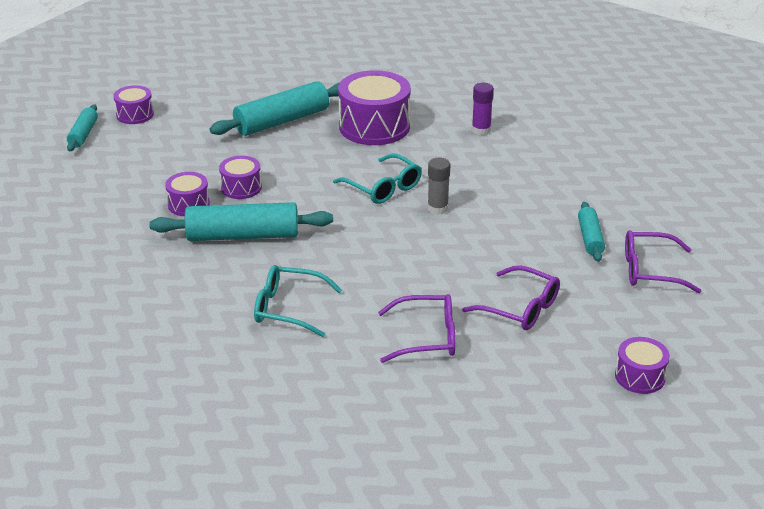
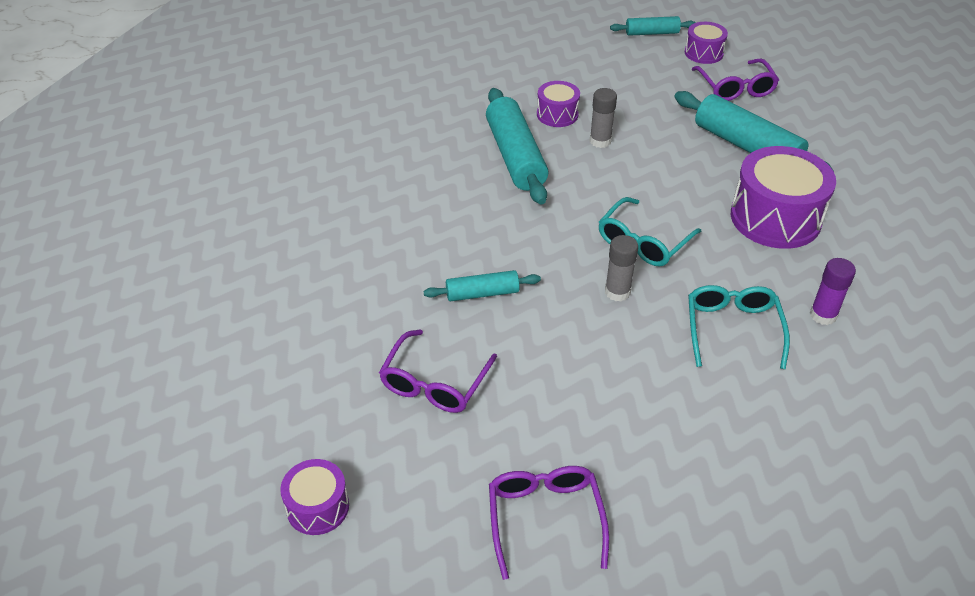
camera: 80 degrees right, 10 degrees up
(241, 188) = (600, 141): purple drum -> grey glue stick
(288, 308) = (403, 204): turquoise glasses -> turquoise glasses (732, 329)
(427, 337) = (370, 309): purple glasses -> purple glasses (735, 88)
(590, 238) = (602, 446): turquoise rolling pin -> turquoise rolling pin (482, 293)

